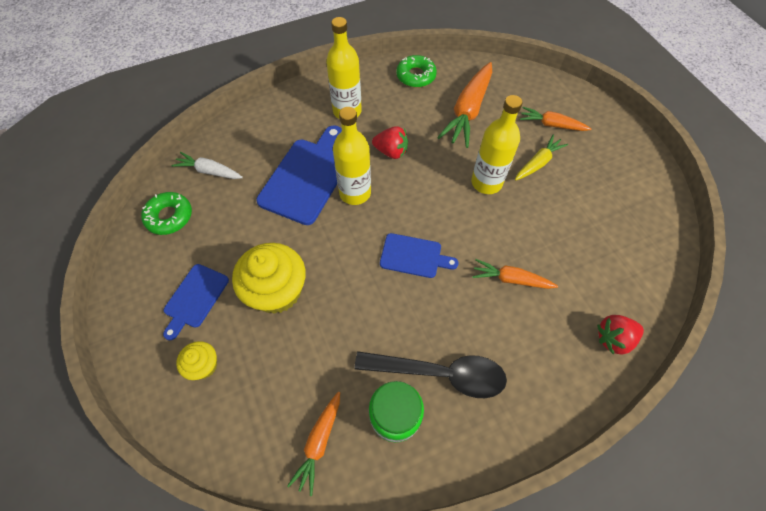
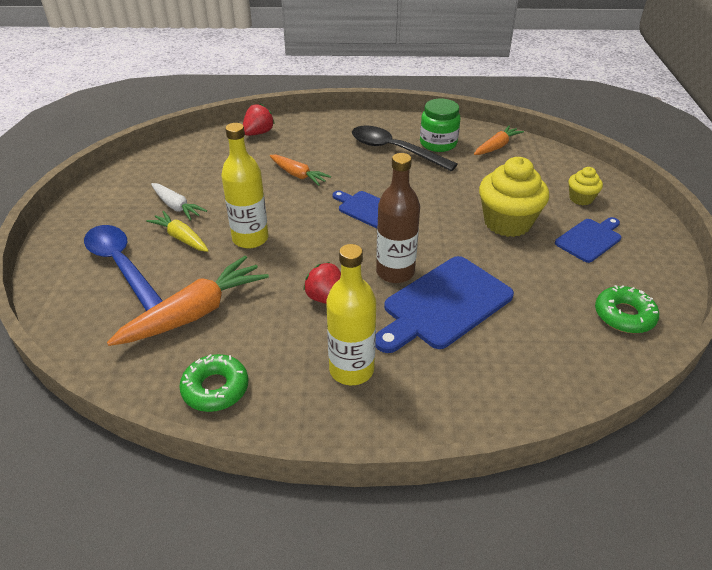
camera: 155 degrees left, 20 degrees down
(209, 171) = (571, 352): white carrot -> white carrot (176, 207)
(355, 193) = (395, 272): yellow bottle -> brown bottle
(538, 163) = (181, 238): yellow carrot -> yellow carrot turned 60 degrees clockwise
(551, 125) = (121, 266): orange carrot -> blue spoon
(613, 338) = (258, 133): red strawberry -> red strawberry turned 60 degrees counterclockwise

